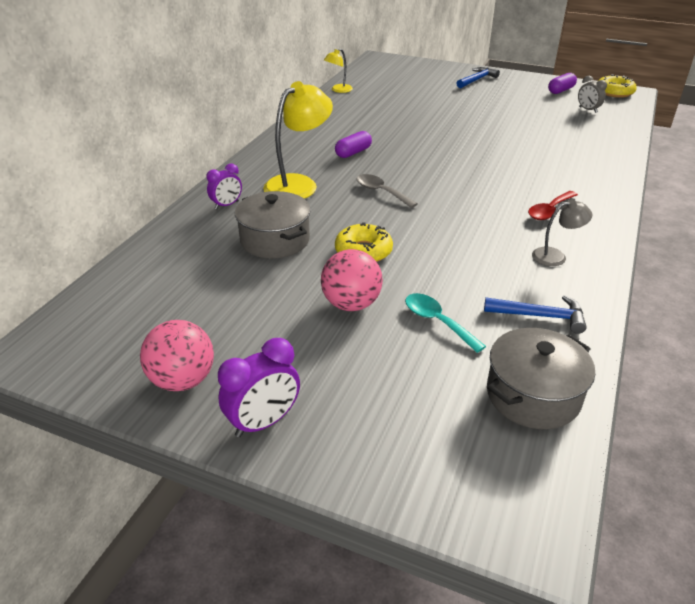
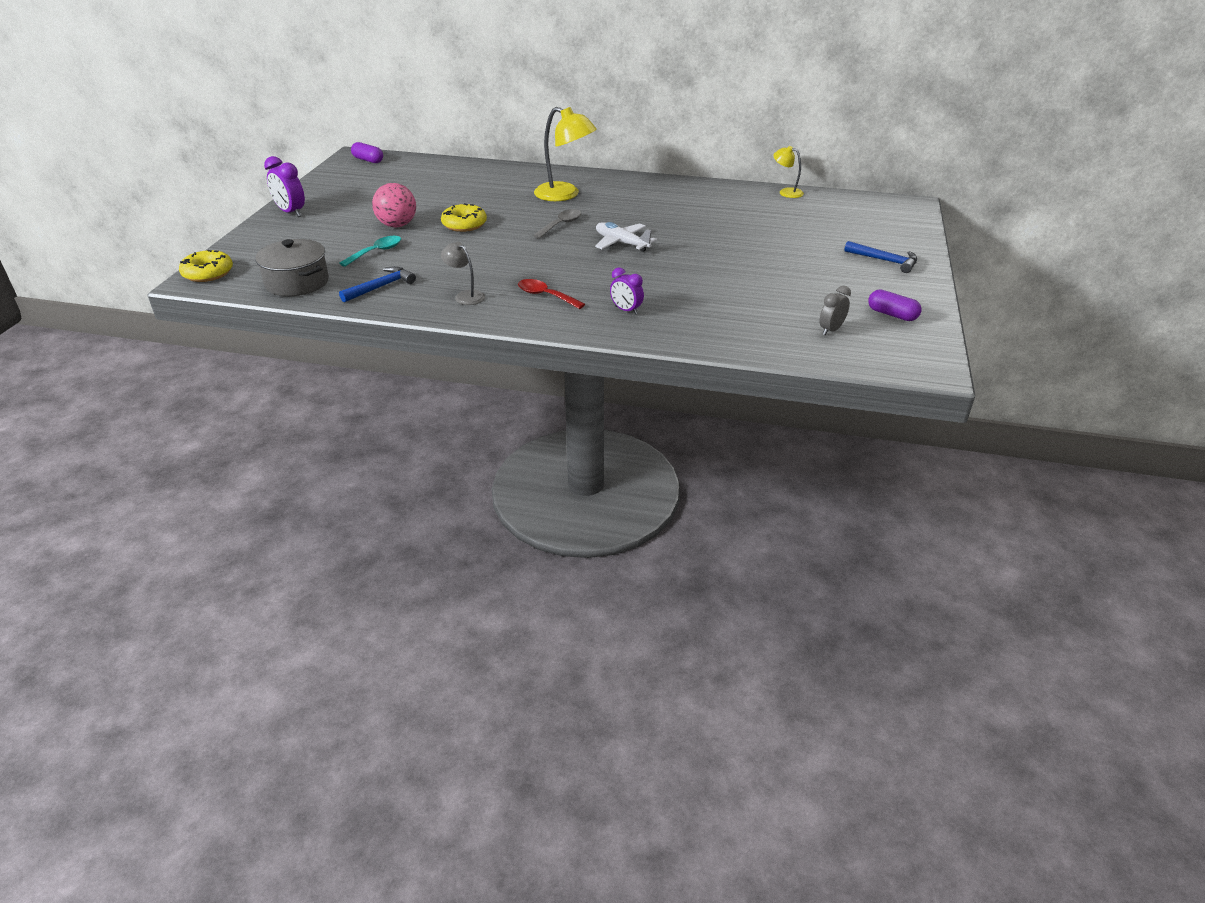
camera: 80 degrees right, 0 degrees up
(183, 380) = (328, 190): pink ball -> none
(226, 205) = (523, 176): purple clock -> purple clock (626, 310)
(275, 240) = (476, 196): grey pot -> none
(353, 152) = (634, 209): purple capsule -> purple capsule (368, 160)
(433, 165) = (621, 243): none -> white plane
(540, 316) = (381, 287): blue hammer -> blue hammer turned 135 degrees counterclockwise
(555, 256) = (465, 296): grey lamp -> grey lamp turned 150 degrees clockwise
(614, 92) = (919, 354): yellow donut -> yellow donut (208, 273)

